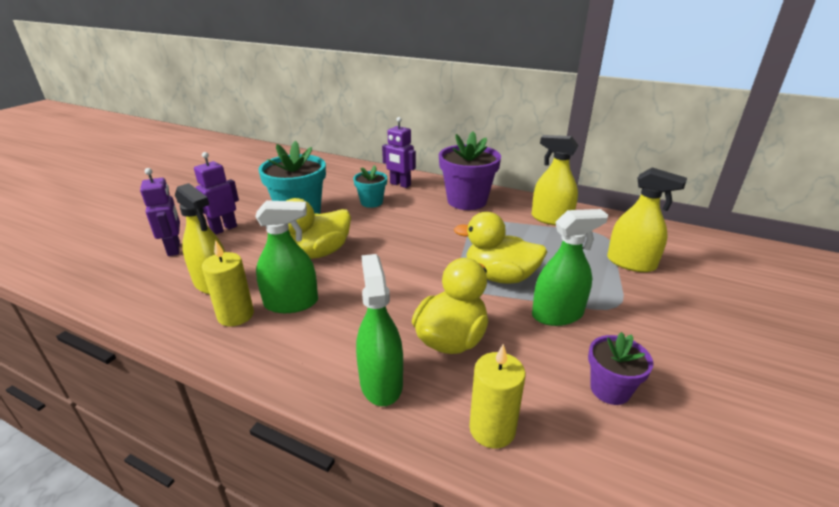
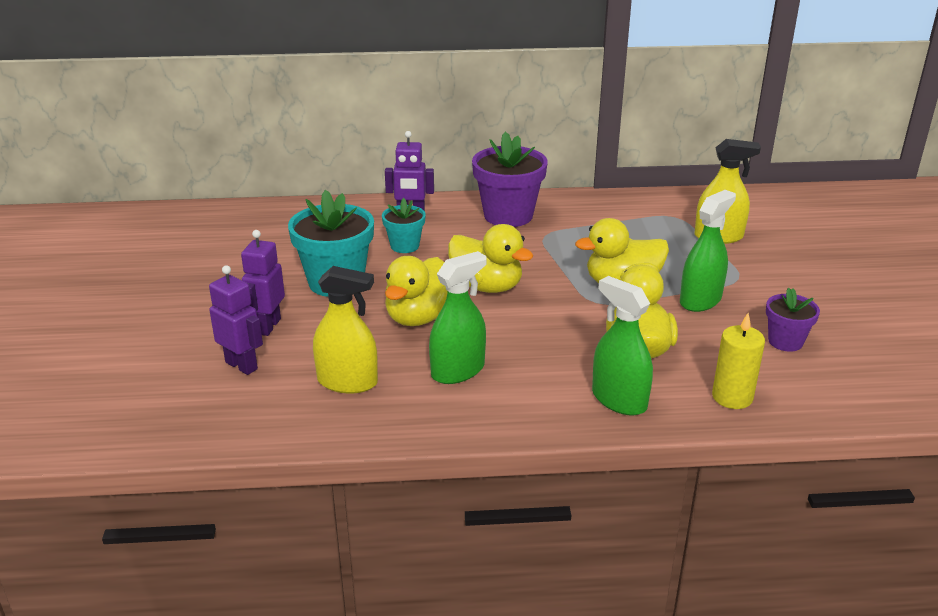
camera: 30 degrees left, 0 degrees up
(236, 315) = (417, 400): yellow candle -> none
(391, 246) = (486, 286): none -> yellow duck
(551, 219) = (612, 213): yellow spray bottle -> none

